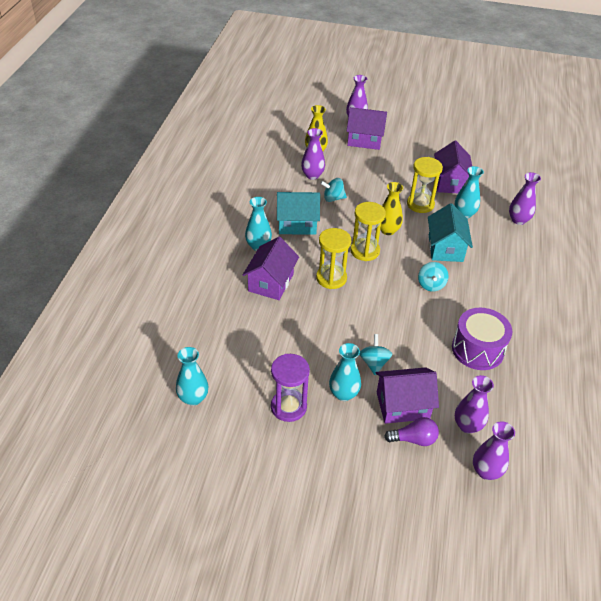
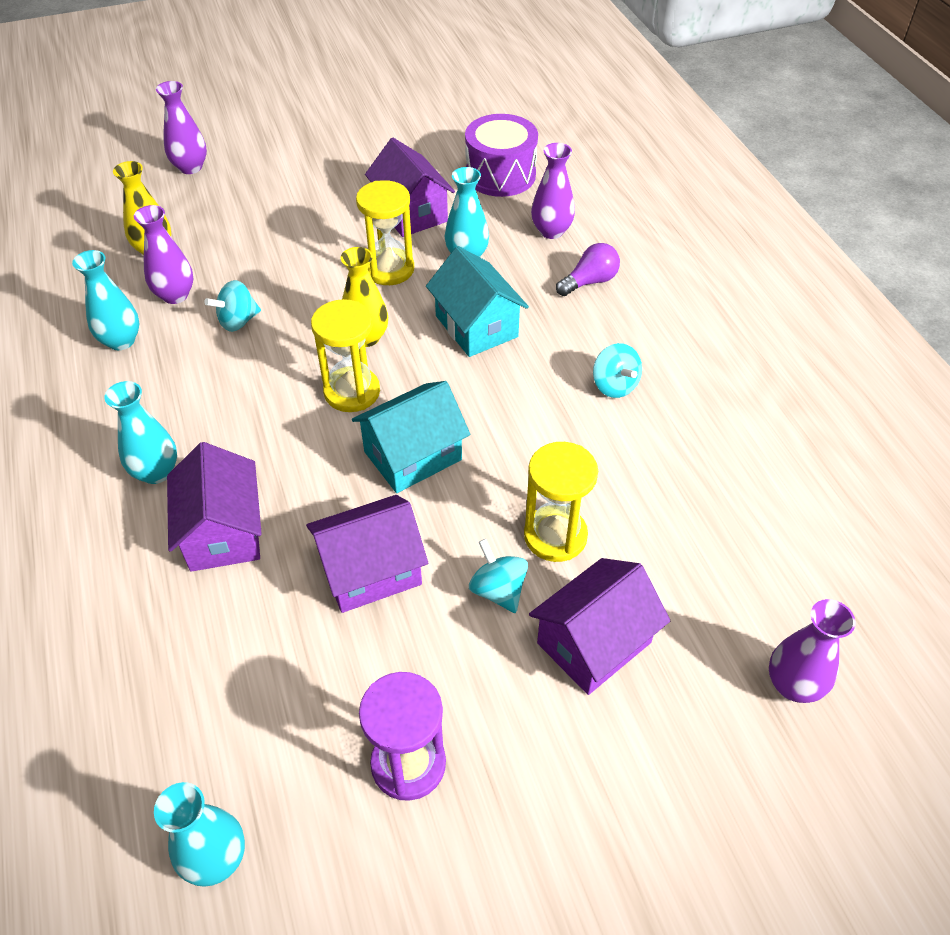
camera: 30 degrees left, 5 degrees up
(297, 224) = (203, 397): turquoise house -> turquoise house (413, 456)
(331, 278) = (326, 469): yellow hourglass -> yellow hourglass (555, 536)
(343, 394) = (486, 679): turquoise vase -> turquoise vase (121, 341)
(364, 140) = (227, 196): purple house -> purple house (370, 571)
(414, 439) = (652, 695): purple light bulb -> purple light bulb (589, 281)
(431, 285) = (496, 400): turquoise spinning top -> turquoise spinning top (614, 386)
(467, 425) = (713, 619): purple vase -> none
(477, 349) = (638, 476): purple drum -> purple drum (500, 175)

